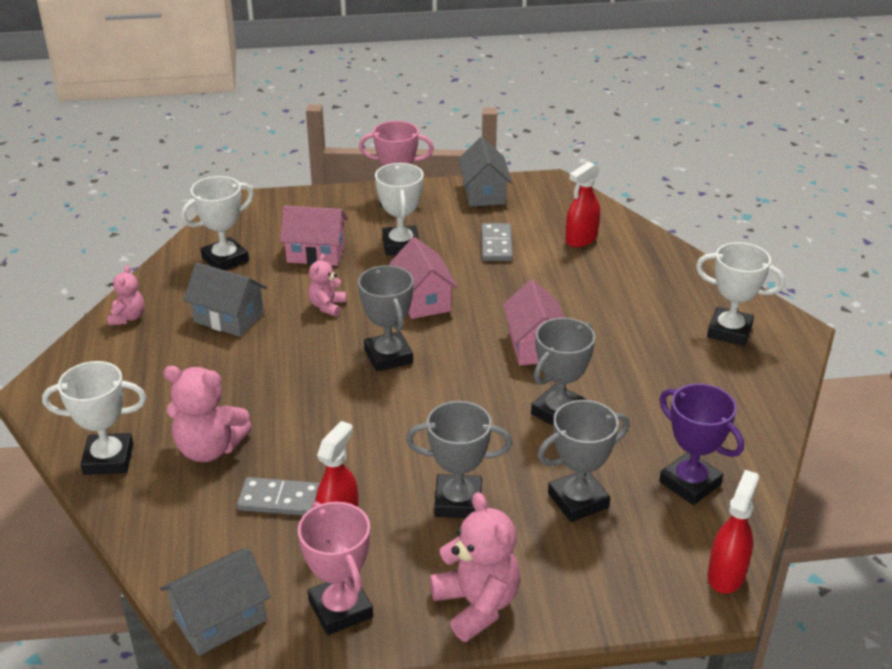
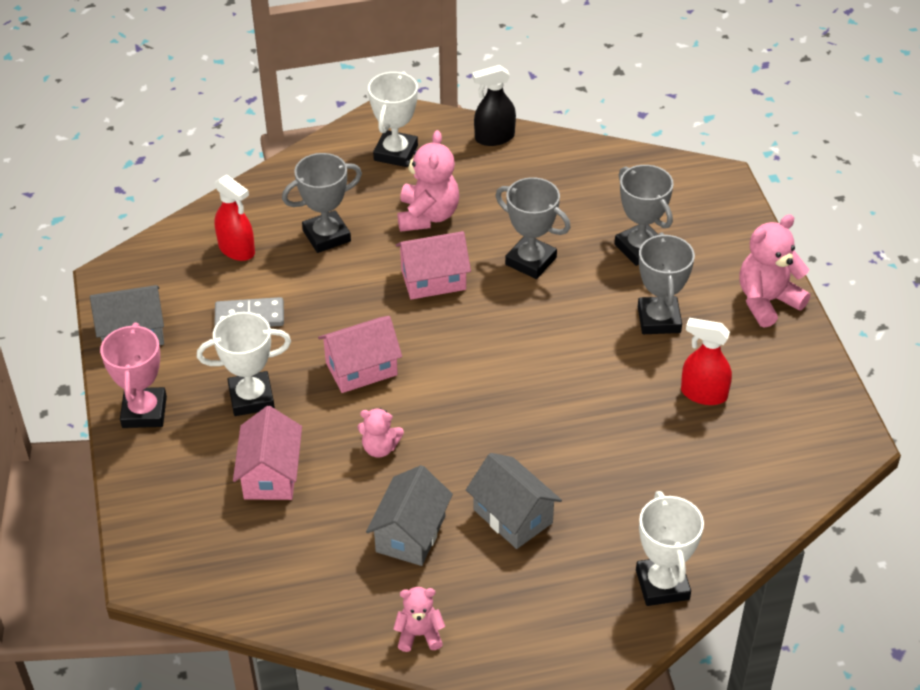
camera: 95 degrees left, 10 degrees up
(209, 449) = (630, 505): pink teddy bear -> pink teddy bear (428, 216)
(219, 619) = (829, 454): grey house -> grey house (513, 516)
(225, 259) = (287, 563): white trophy -> none
(280, 500) = (686, 438): grey domino -> none
(340, 609) = (795, 380): pink trophy -> none
(388, 356) = (464, 386): grey trophy -> grey trophy (326, 236)
(690, 483) = (605, 185): purple trophy -> none
(726, 574) = (698, 171): red spray bottle -> none
(766, 401) = (494, 138): none -> black spray bottle

